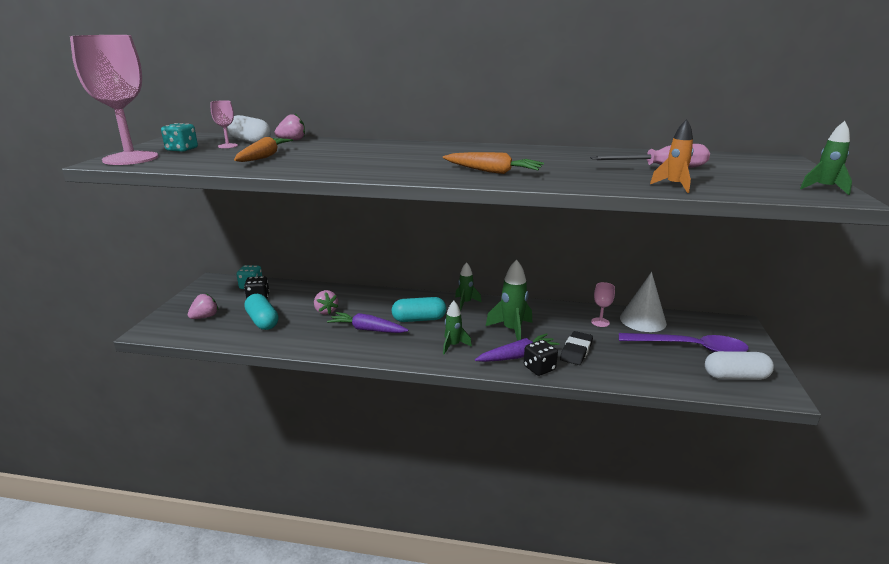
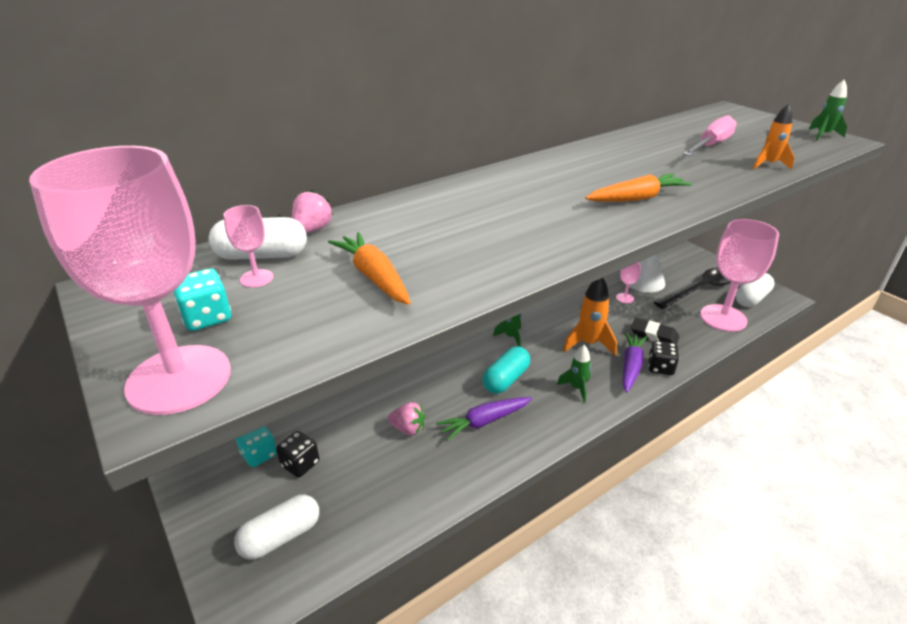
camera: 45 degrees left, 10 degrees up
(205, 317) = (281, 536): pink strawberry -> white capsule
(262, 321) = (364, 489): turquoise capsule -> none
(512, 330) = (588, 344): green rocket -> orange rocket
(576, 351) = (654, 335): black eraser -> black eraser turned 45 degrees counterclockwise
(670, 373) = (723, 318): none -> pink goblet
(690, 348) = (700, 289): purple spoon -> black spoon

